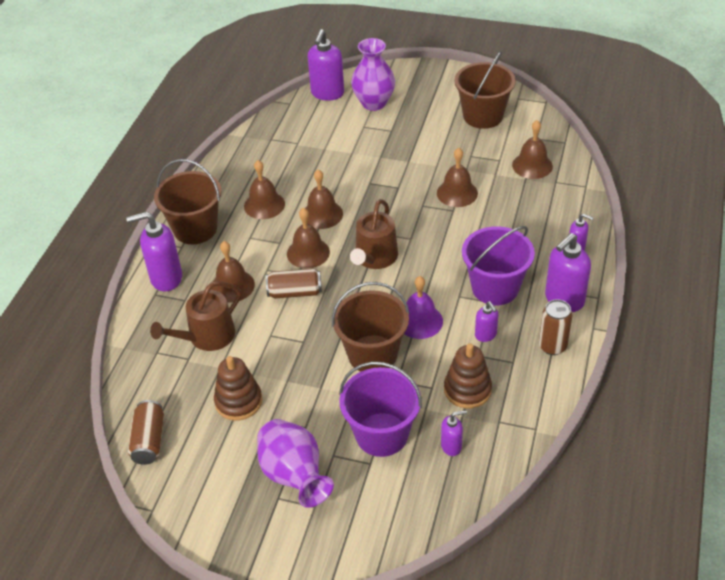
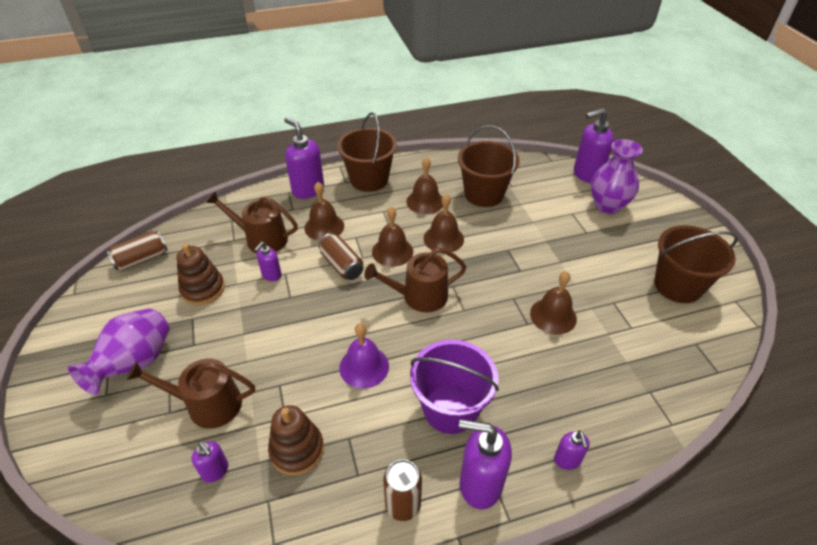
camera: 55 degrees right, 0 degrees up
(372, 354) = (301, 351): brown bucket -> brown bucket (484, 194)
(381, 434) = (207, 404): purple bucket -> brown watering can
(485, 335) = (380, 431): purple soap dispenser -> purple soap dispenser (271, 275)
(532, 165) = (652, 359): brown bell -> none

